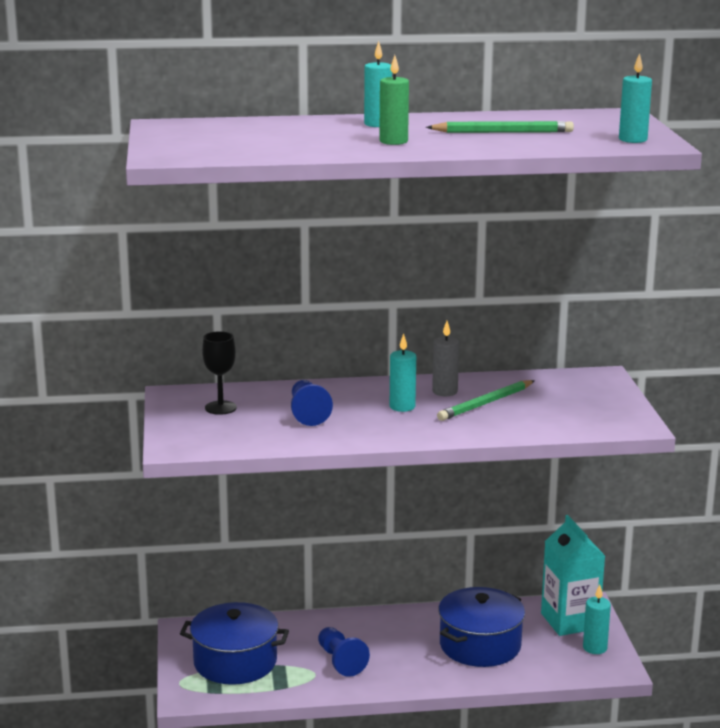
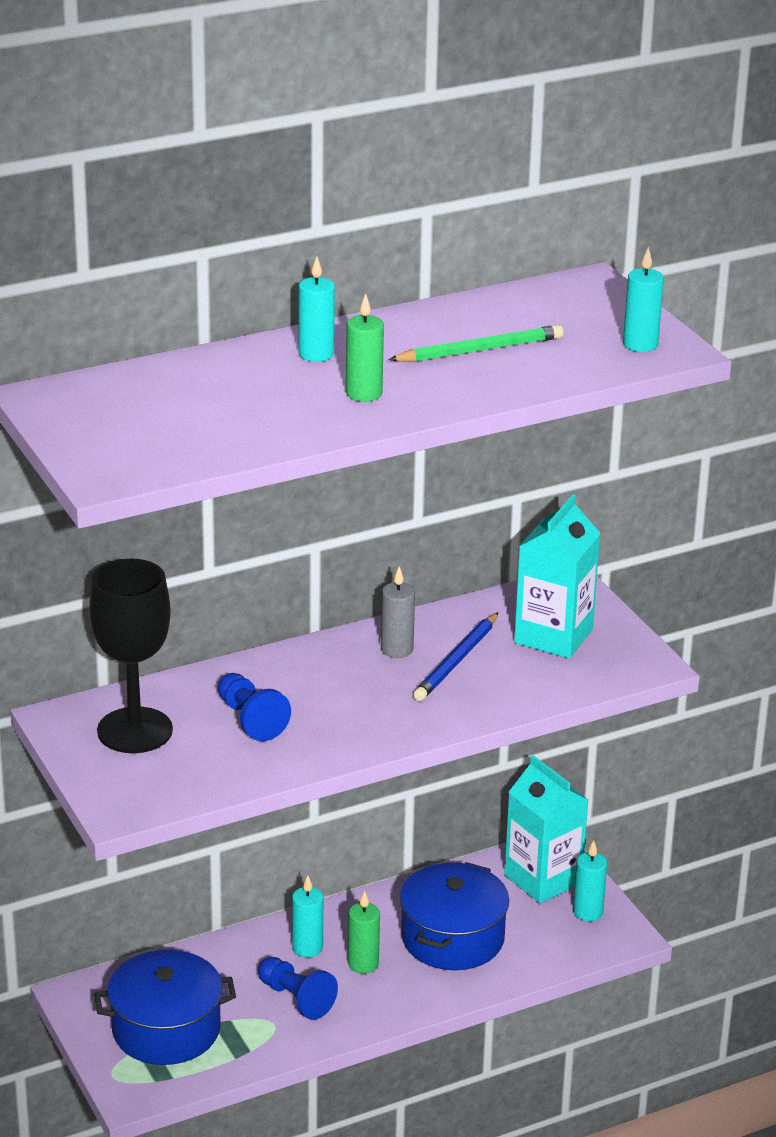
camera: 20 degrees left, 10 degrees up
(220, 408) = (135, 730): black goblet -> black goblet, size x1.80
(402, 407) = (359, 685): turquoise candle -> turquoise candle (307, 948)
(403, 649) = (363, 964): none -> green candle
(486, 403) = (456, 661): green pencil -> blue pencil
(571, 400) = (553, 636): none -> turquoise carton

